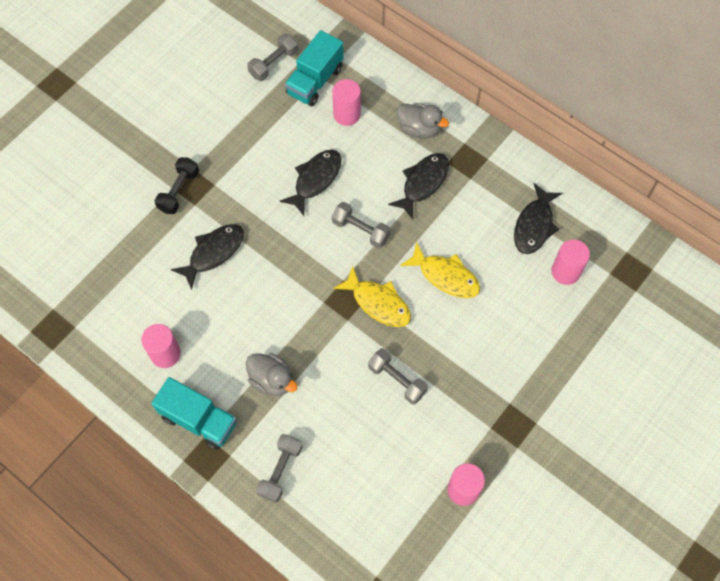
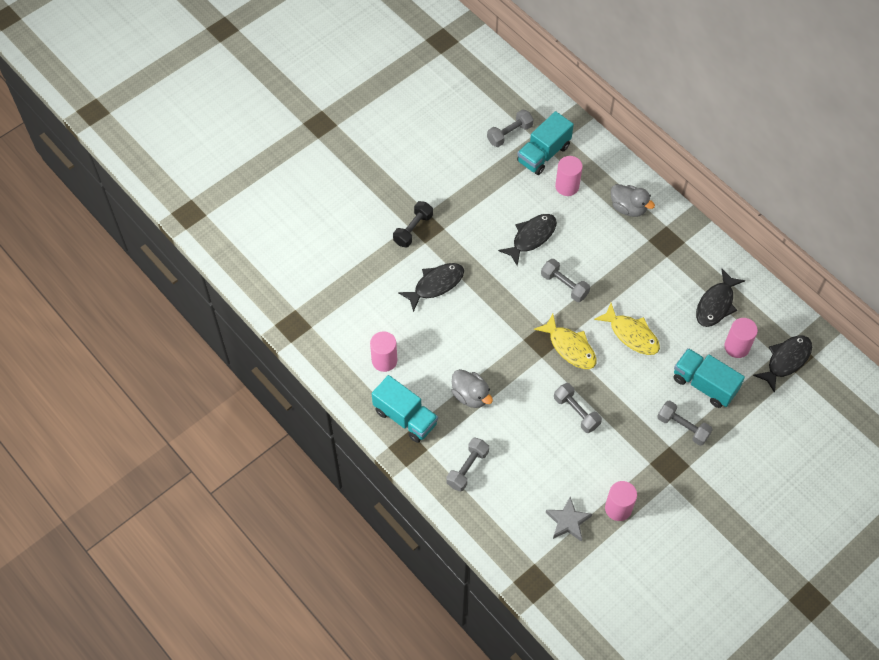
camera: 10 degrees right, 5 degrees down
(407, 516) = (568, 521): none -> grey star
(423, 183) = (624, 254): black fish -> black fish (786, 360)
(521, 377) = (683, 427): none -> grey dumbbell
(536, 322) = (704, 384): none -> turquoise truck

